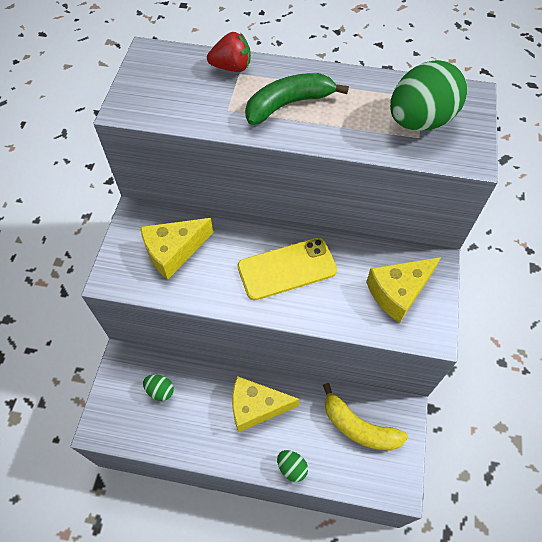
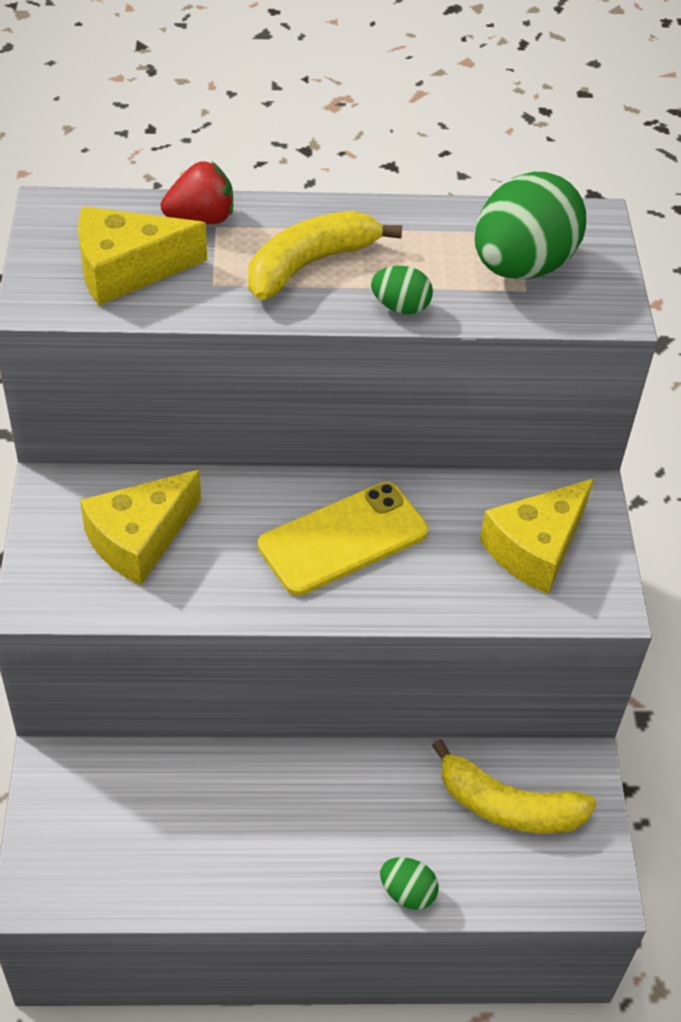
camera: 15 degrees left, 10 degrees down
(160, 391) = (138, 808): green egg -> green egg (400, 307)
(256, 407) = (321, 805): yellow cheese -> yellow cheese (127, 270)
(288, 104) = (310, 264): green banana -> yellow banana

